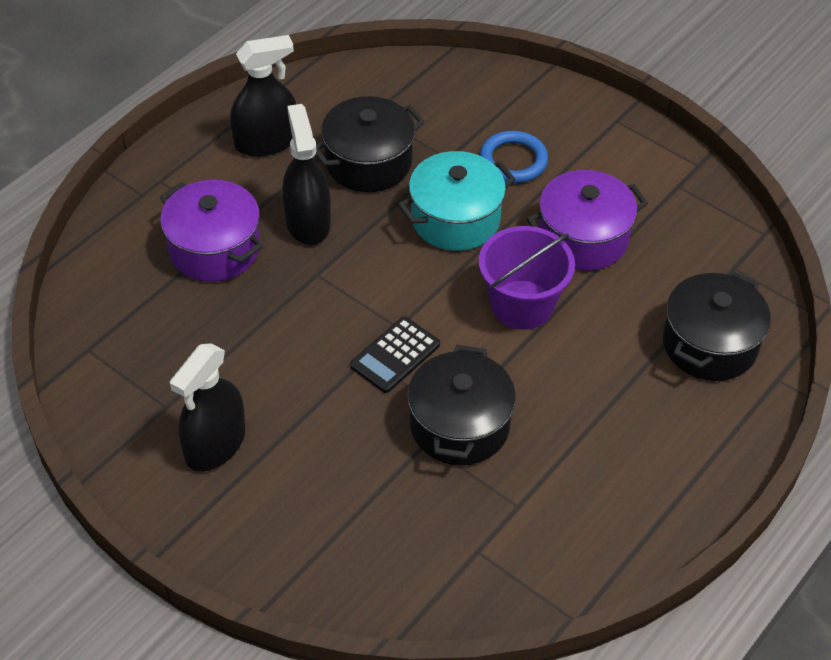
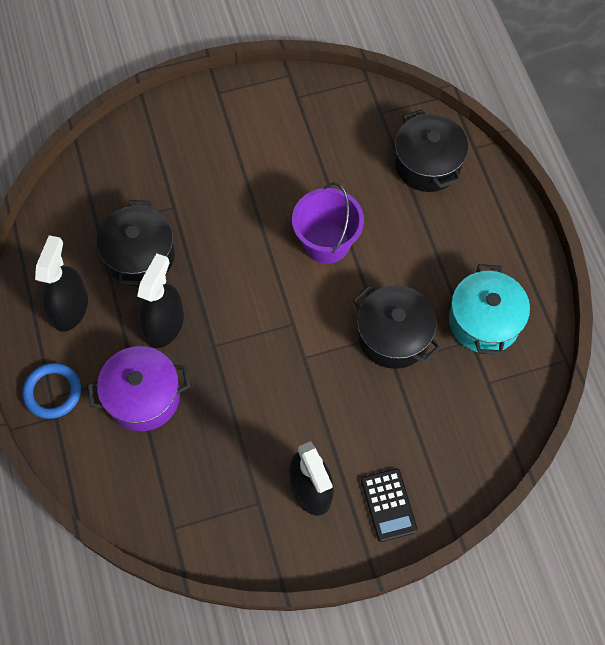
camera: 55 degrees left, 15 degrees up
(307, 222) = (164, 325): black spray bottle -> black spray bottle turned 90 degrees clockwise
(395, 355) = (314, 339): black calculator -> black calculator (388, 505)
(455, 219) = (229, 236): turquoise pot -> turquoise pot (484, 321)
(513, 160) = (206, 171): blue ring -> blue ring (52, 392)
(583, 238) = (299, 175): purple pot -> none

